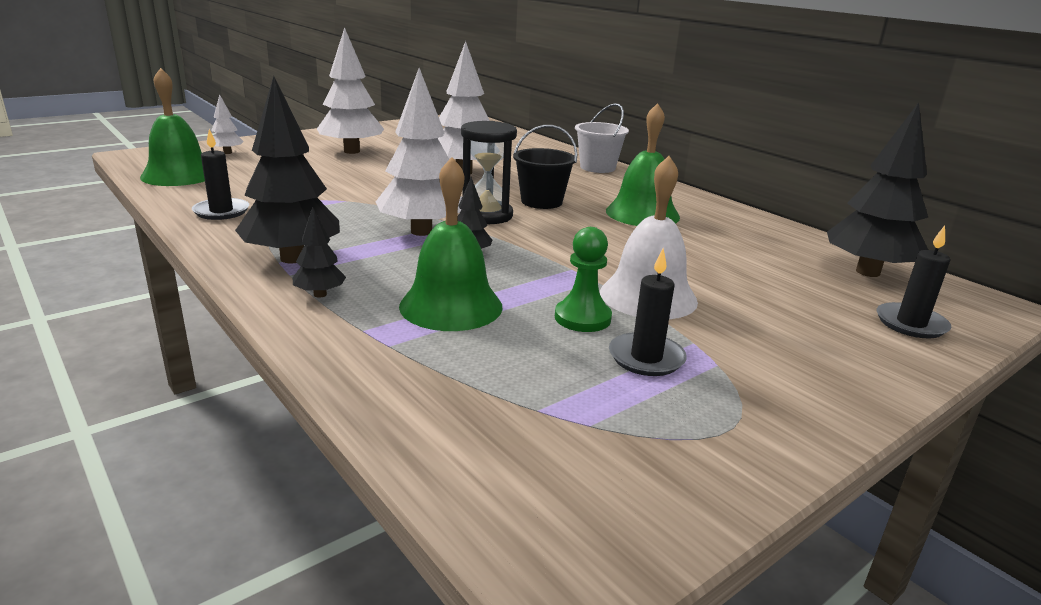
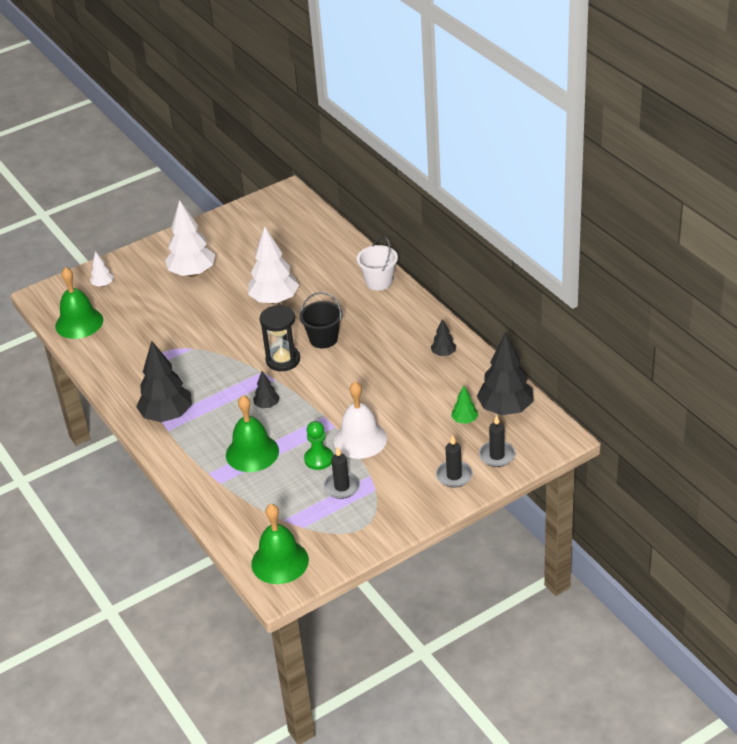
camera: 10 degrees right, 15 degrees up
(221, 211) = (117, 368): black candle -> black candle (454, 476)
(320, 294) = (185, 447): black tree -> black tree (443, 353)
(421, 231) = (240, 382): white tree -> none
(642, 214) = (389, 349): green bell -> green bell (280, 561)
(813, 281) = (464, 420): none -> green tree

